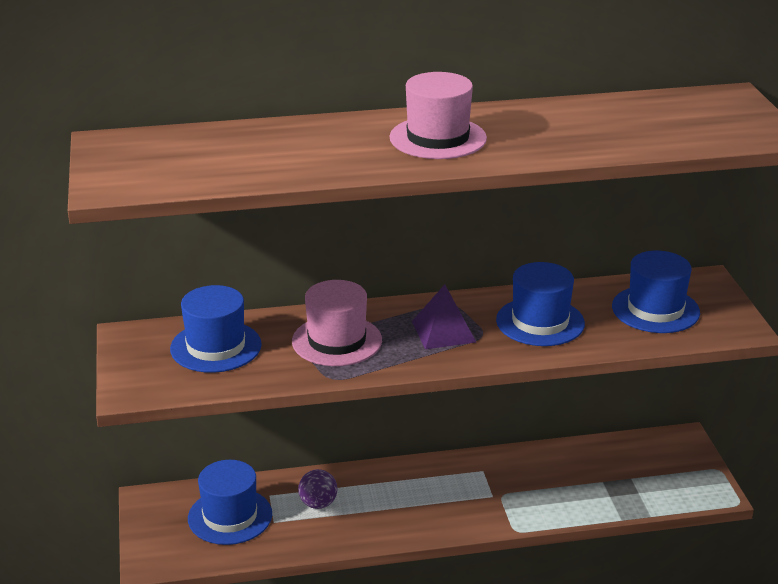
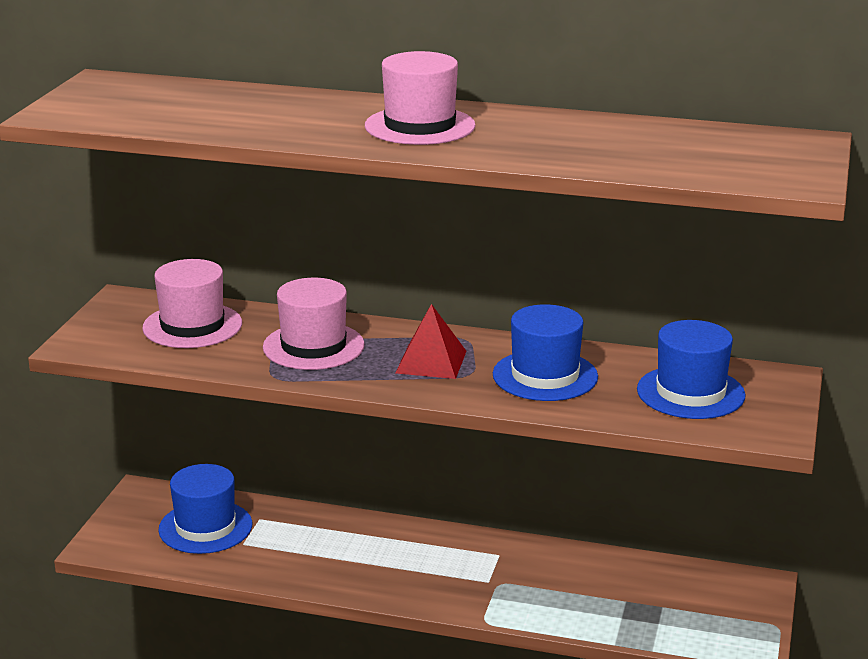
camera: 25 degrees right, 5 degrees down
(216, 347) = (192, 326): blue hat -> pink hat
(318, 504) = (300, 539): purple ball -> none
(443, 331) = (431, 362): purple pyramid -> red pyramid

